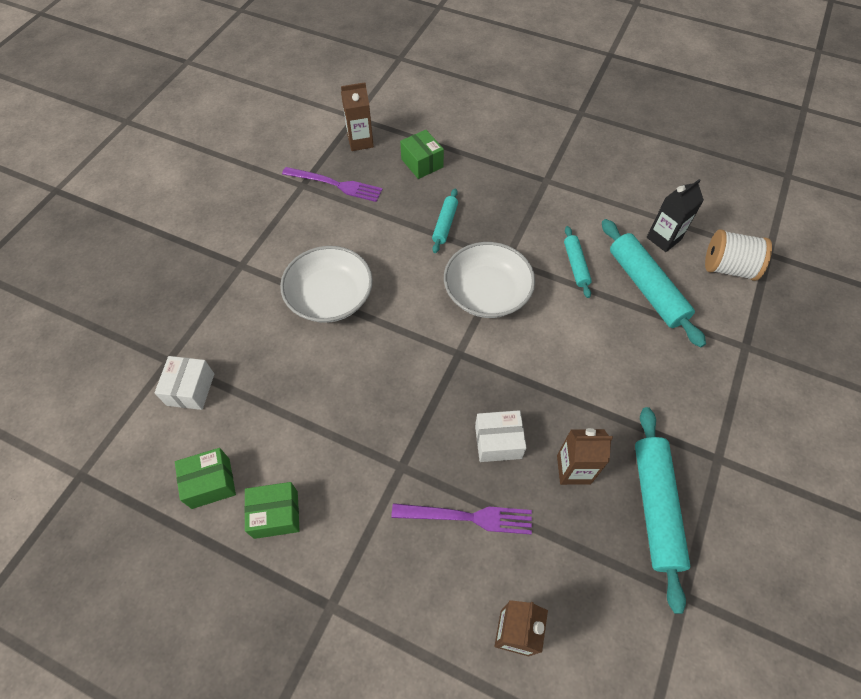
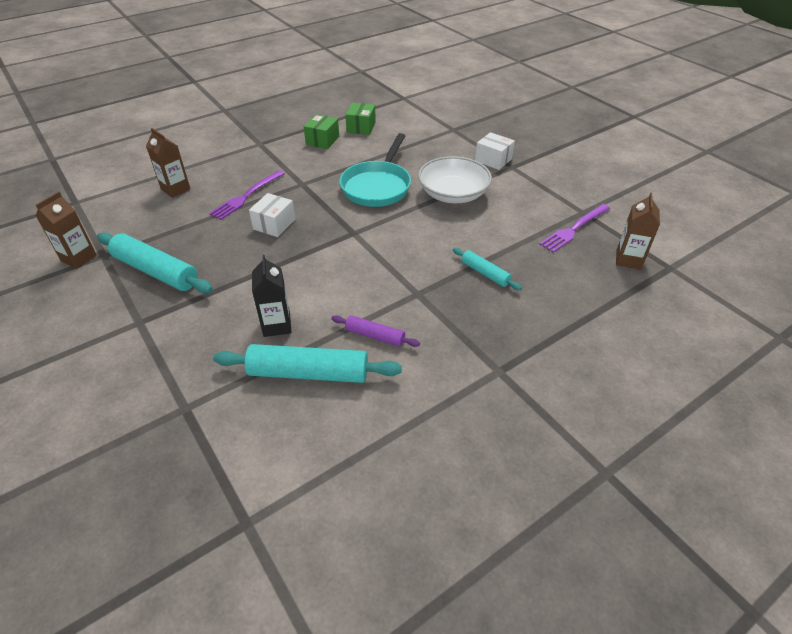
camera: 120 degrees right, 15 degrees down
(190, 389) = (426, 132): white box -> white box (493, 160)
(357, 377) = (377, 186): none -> turquoise pan
(422, 163) = (576, 288): green box -> none
(487, 293) = (393, 268): white bowl -> none
(573, 469) = (220, 247): brown carton -> brown carton (79, 258)
(575, 265) = (375, 336): turquoise rolling pin -> purple rolling pin
(663, 238) = (349, 427): black carton -> black carton (277, 325)
(728, 268) = (267, 462): white spool -> none

